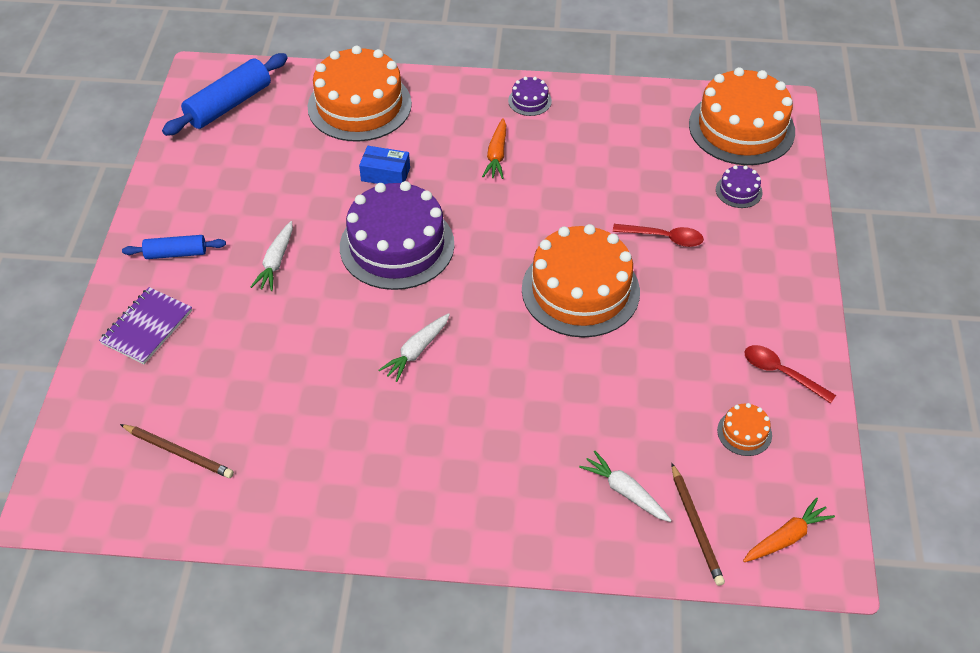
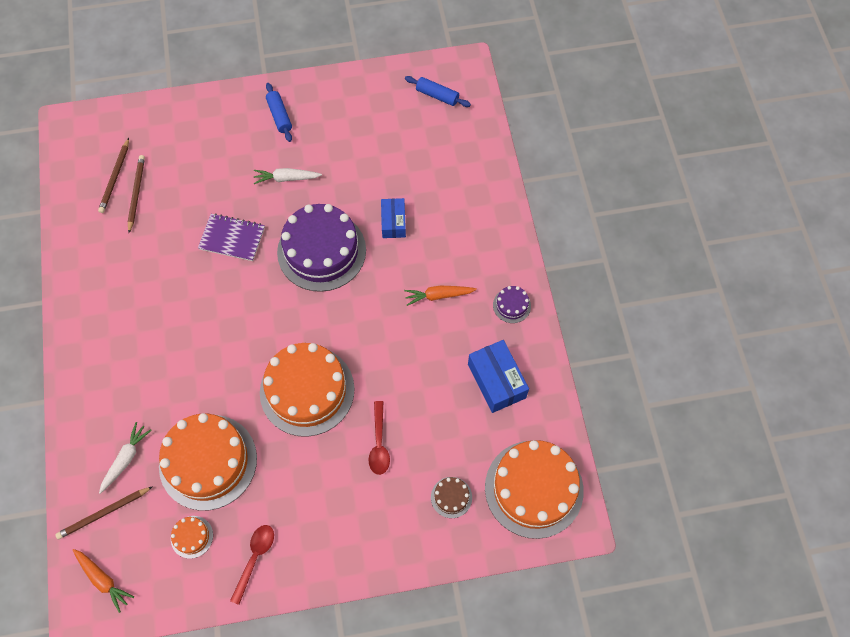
camera: 75 degrees right, 15 degrees up
(147, 327) = (211, 123): purple notebook -> purple notebook (232, 238)
(219, 430) = (136, 193): none -> brown pencil
(229, 105) = (437, 95): blue rolling pin -> blue rolling pin, size x0.59
(359, 105) = (465, 182): orange cake -> orange cake (208, 461)
(416, 351) = (224, 292): white carrot -> none
(615, 130) = (496, 381): none -> blue box
(738, 191) = (451, 497): purple cake -> brown cake

